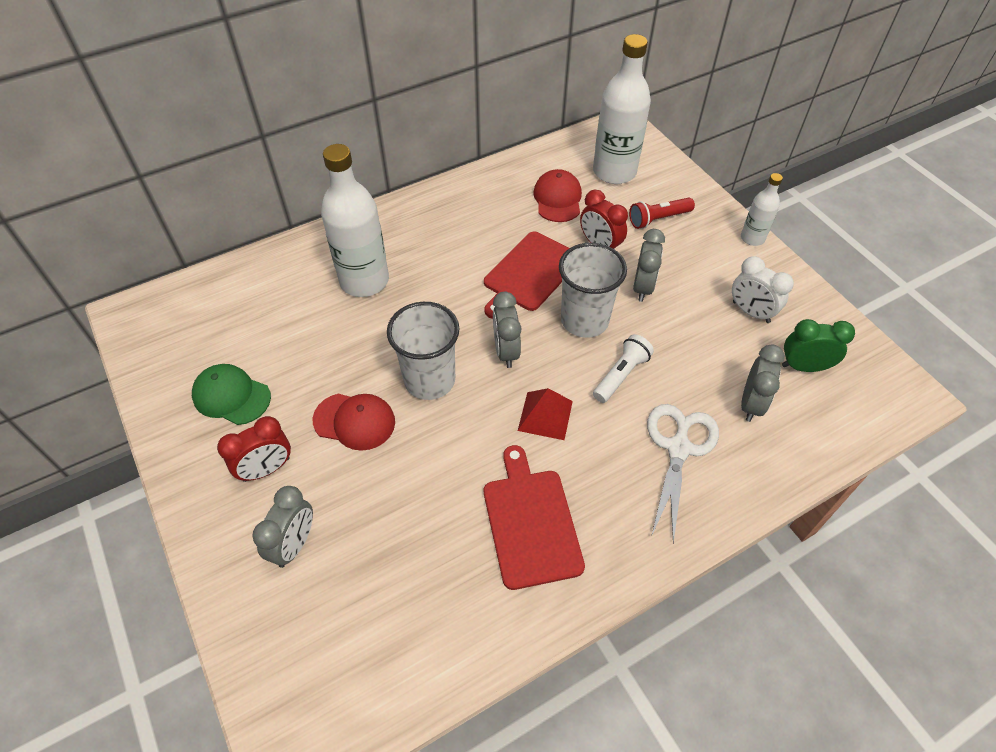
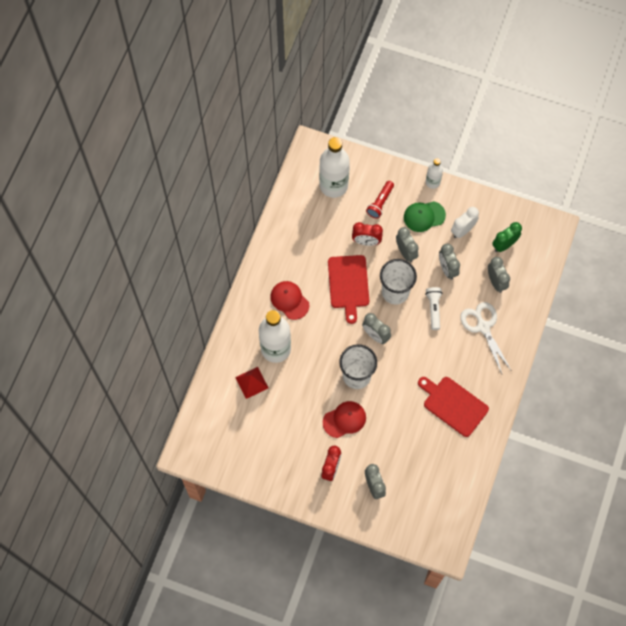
camera: 40 degrees left, 15 degrees up
(231, 396) = (280, 451): green cap -> green cap (424, 216)
(545, 415) = (419, 354): red pyramid -> red pyramid (252, 382)
(558, 199) = (321, 226): red cap -> red cap (289, 300)
(686, 341) = (447, 269): none -> grey clock
(751, 312) = (462, 230): white clock -> white clock turned 135 degrees clockwise

